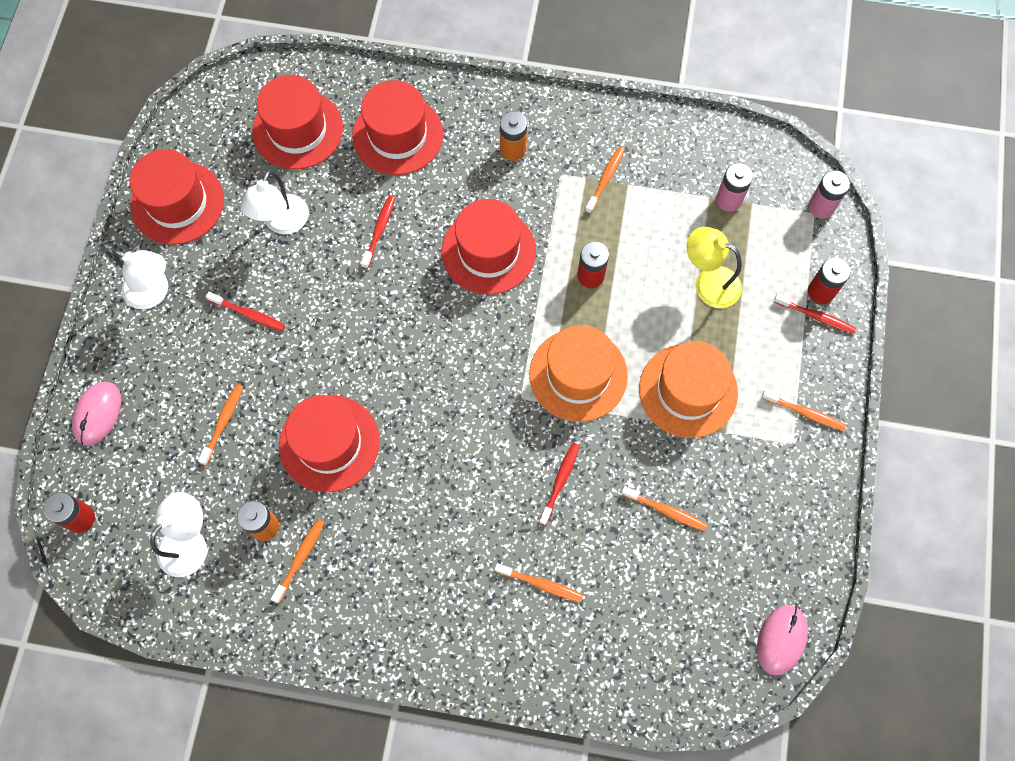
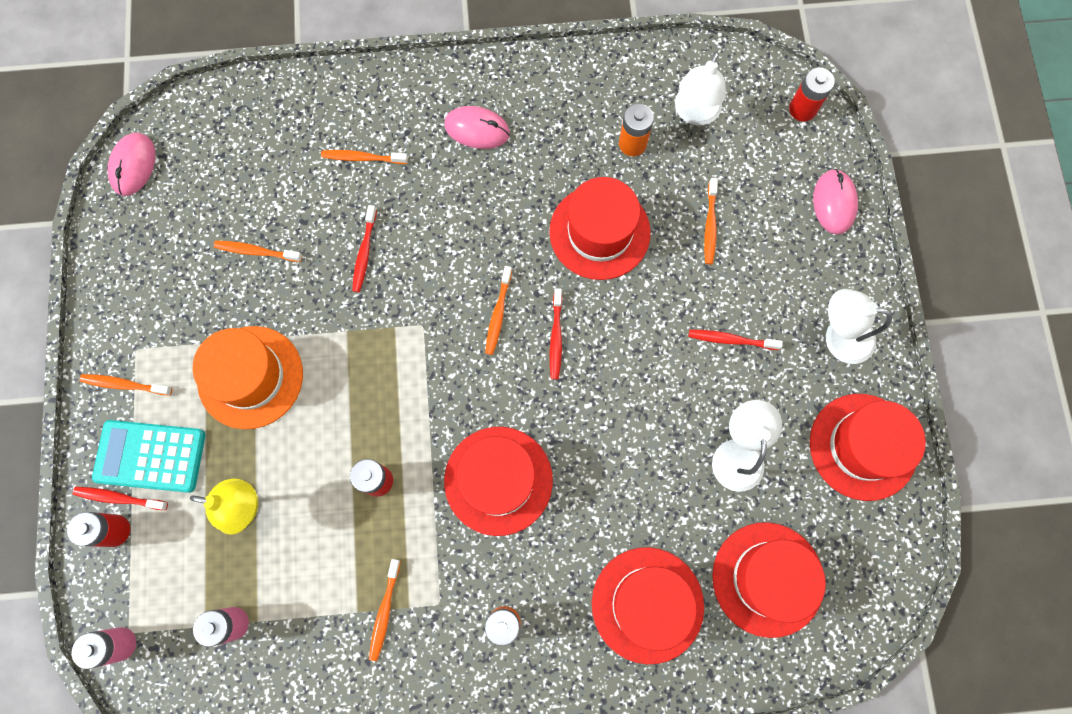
camera: 165 degrees right, 5 degrees up
(300, 559) = (589, 125): orange toothbrush -> orange toothbrush (498, 314)
(379, 231) = (627, 473): red toothbrush -> red toothbrush (556, 337)
(416, 585) = (477, 129): none -> pink mouse
(578, 375) = (368, 364): orange hat -> none
(786, 344) = (150, 456): none -> turquoise calculator

